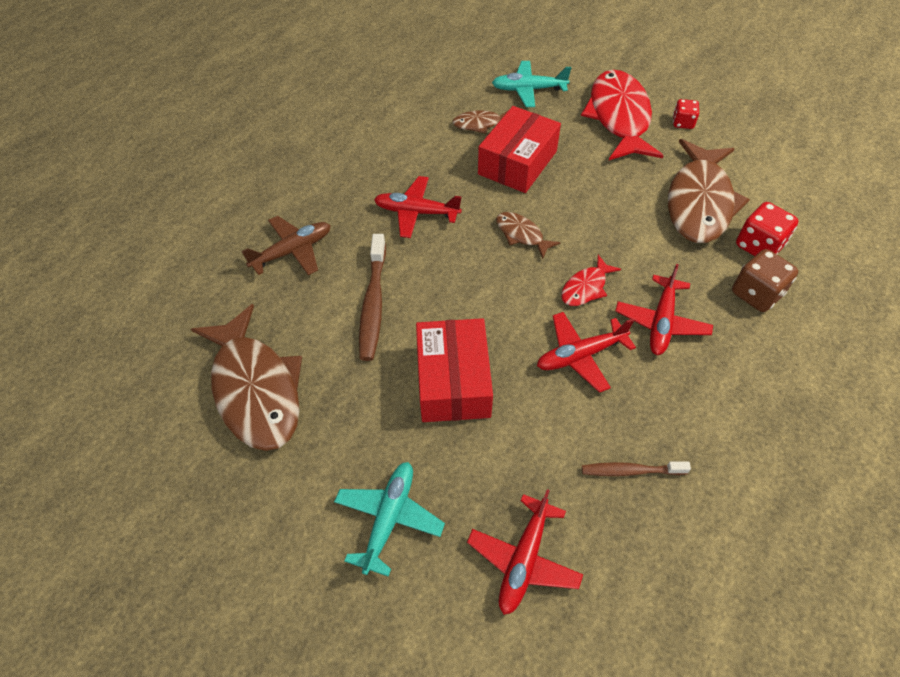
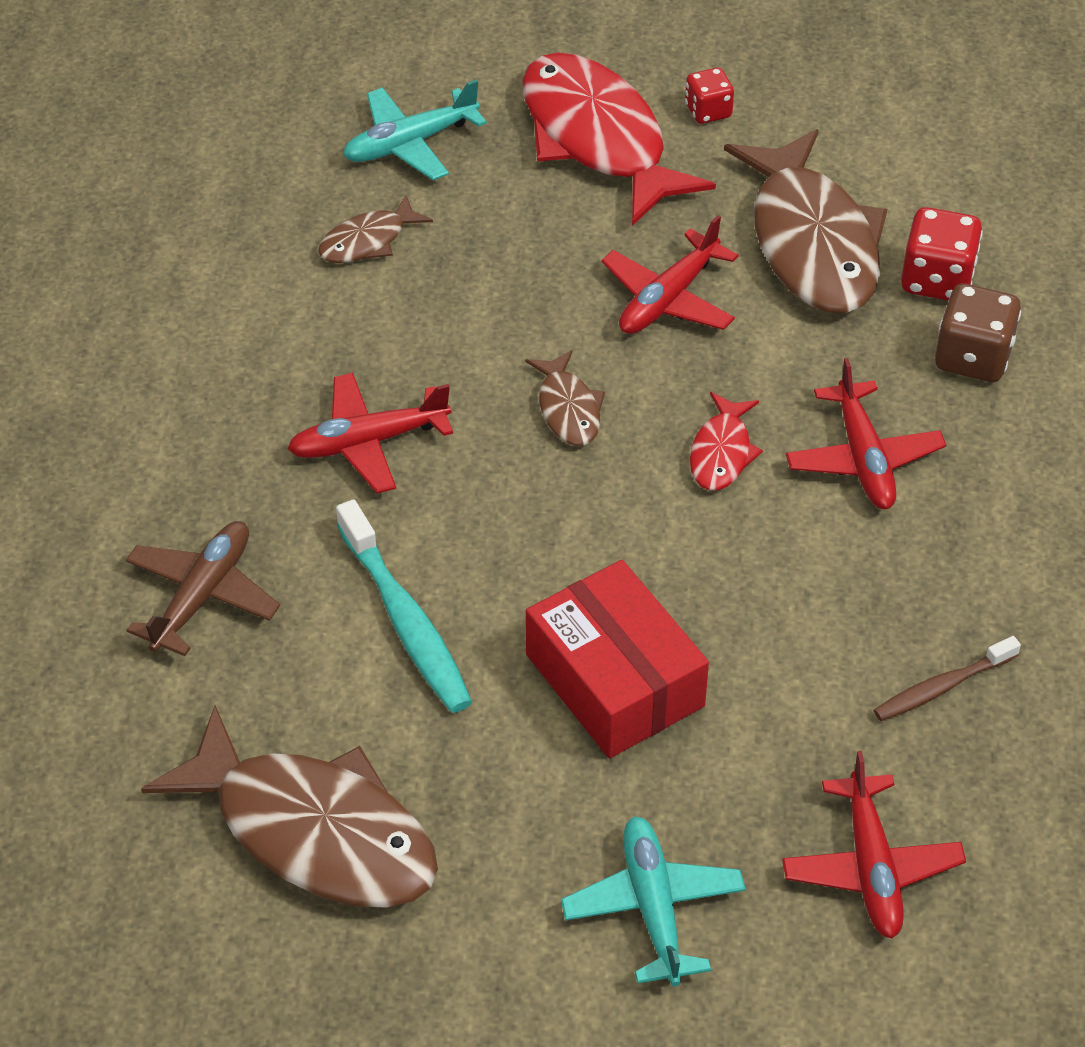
camera: 30 degrees left, 5 degrees down
(373, 304) = (405, 621): brown toothbrush -> turquoise toothbrush
(517, 162) = (480, 287): red box -> none
(521, 235) = (568, 409): brown fish -> brown fish turned 120 degrees counterclockwise
(580, 355) = (777, 559): red plane -> red plane (668, 299)

